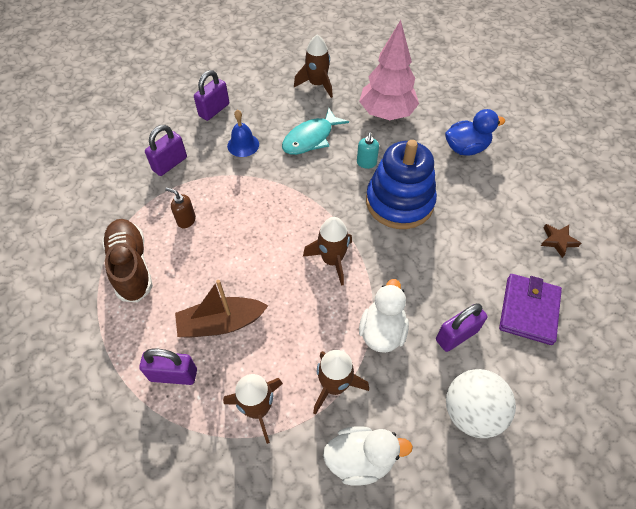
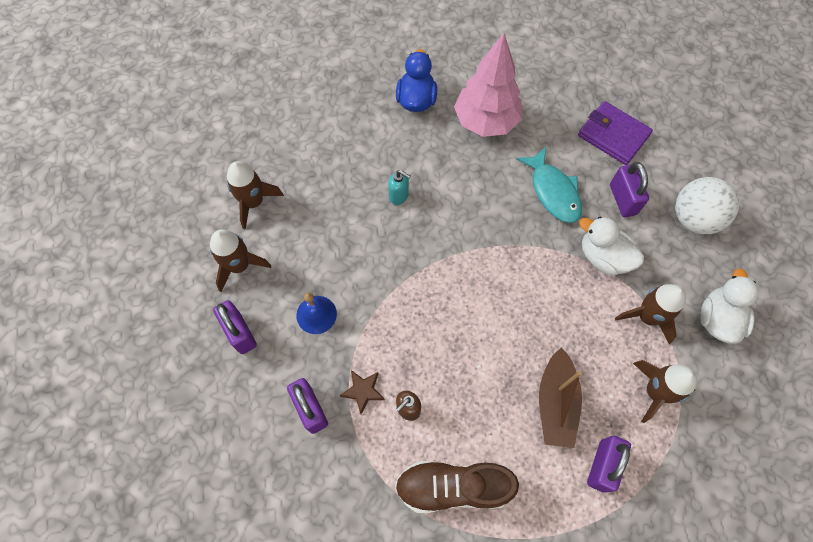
camera: 70 degrees left, 10 degrees up
(311, 138) = (338, 238): turquoise fish -> turquoise fish (553, 191)
(332, 260) = (512, 273): brown rocket -> brown rocket (239, 266)
(387, 113) = (335, 150): pink tree -> pink tree (486, 121)
(399, 202) = (462, 186): blue stacking toy -> none
(558, 241) = (551, 80): brown star -> brown star (363, 391)

